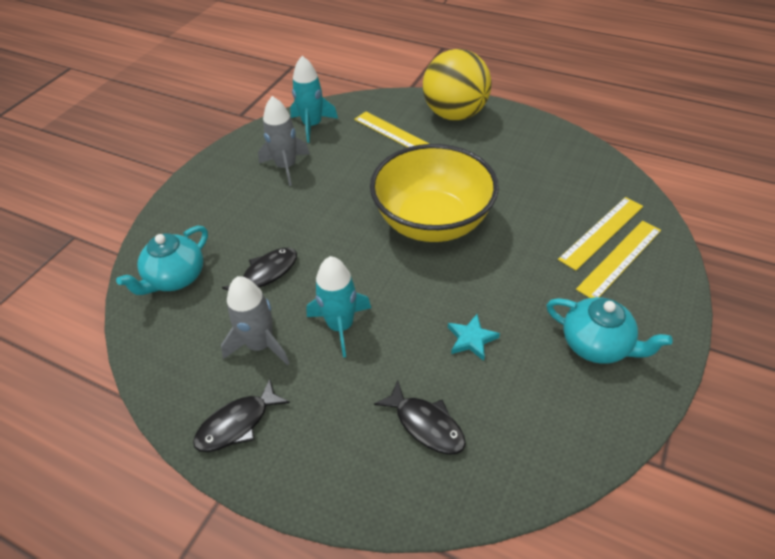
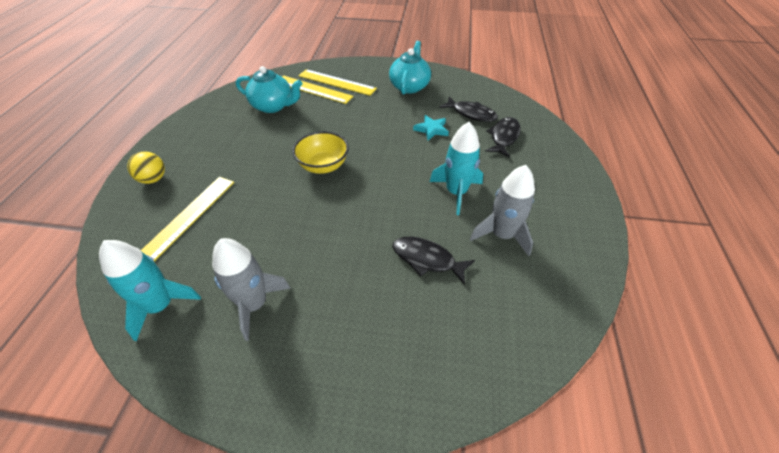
camera: 110 degrees left, 0 degrees up
(175, 278) = (469, 342): turquoise teapot -> turquoise teapot (273, 106)
(237, 423) = (571, 223): black fish -> black fish (471, 114)
(432, 222) = (323, 166): yellow bowl -> yellow bowl, size x0.50
(455, 114) = (153, 179): yellow ball -> yellow ball, size x0.44

